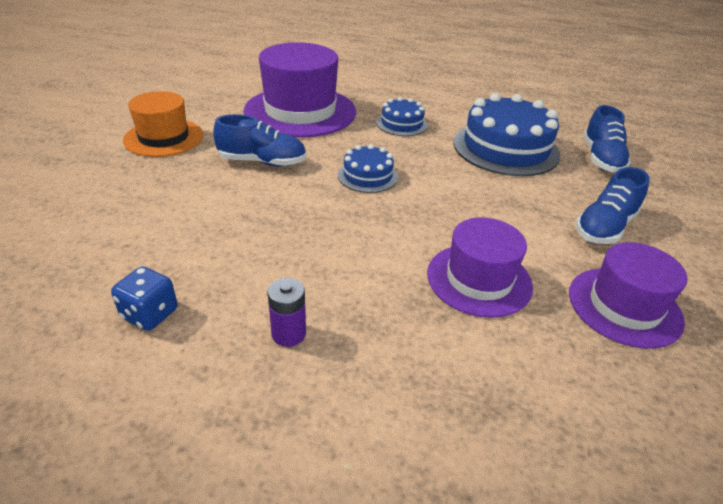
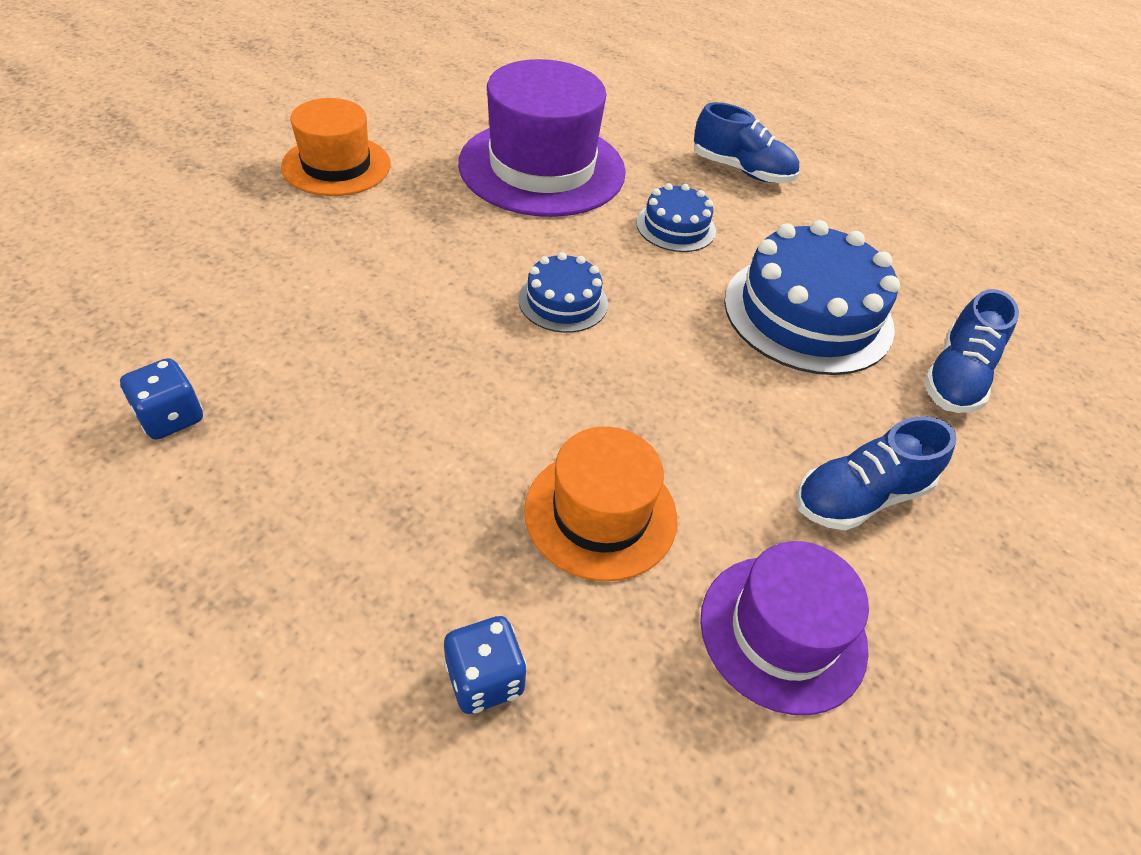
camera: 20 degrees right, 10 degrees up
(262, 162) = (436, 238): blue shoe -> blue shoe (741, 170)
(288, 334) = (305, 501): purple battery -> none
(479, 279) = (600, 513): purple hat -> orange hat
(486, 395) = (485, 679): none -> blue dice

